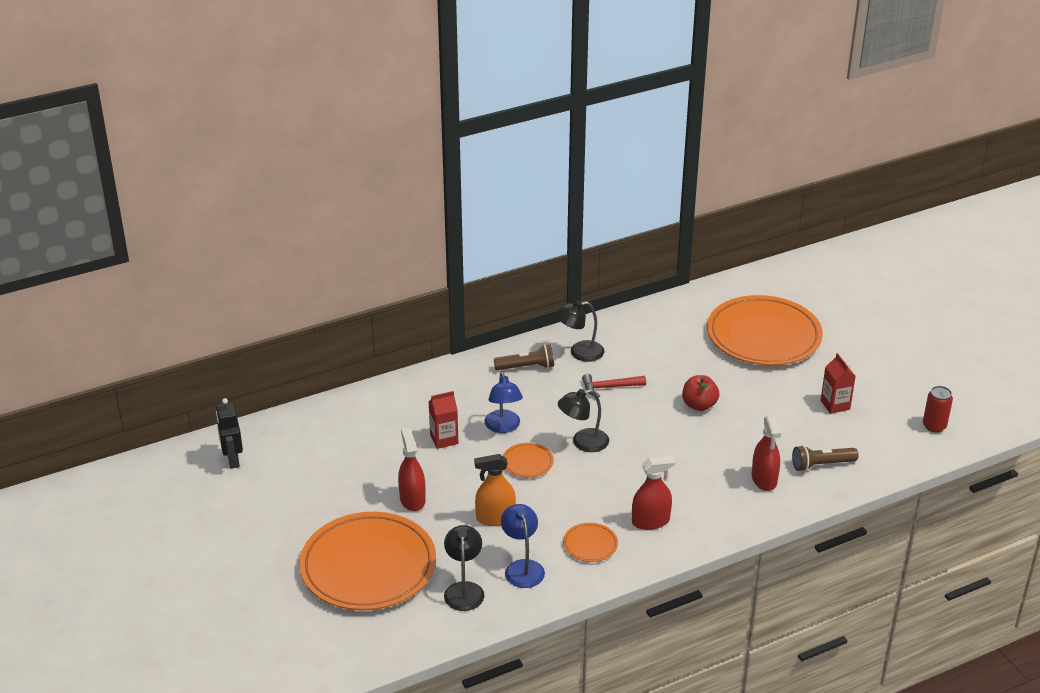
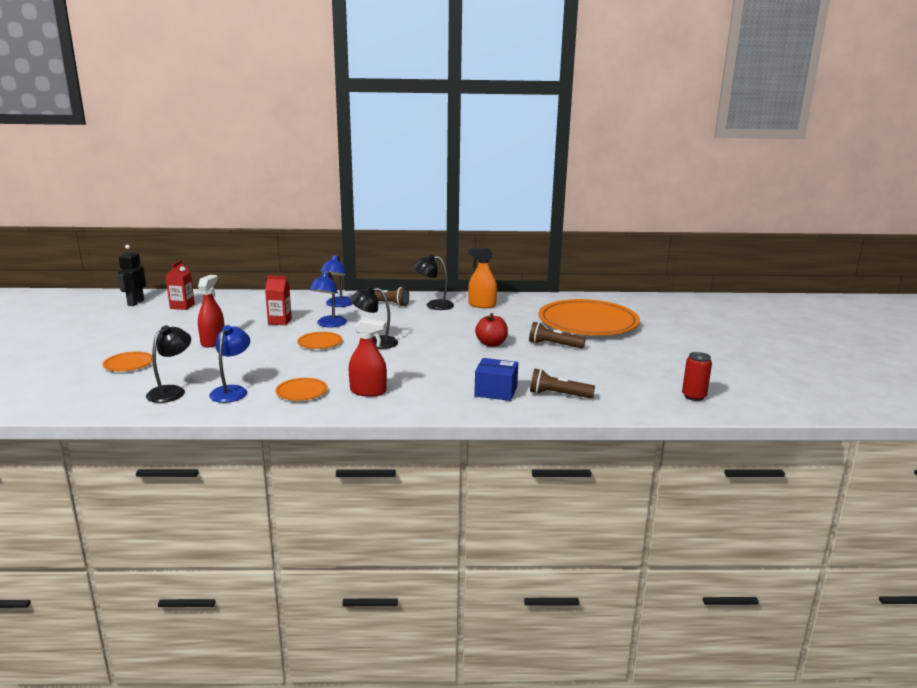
camera: 25 degrees right, 15 degrees down
(368, 566) = (129, 364): orange plate -> orange plate, size x0.41
(474, 386) = (337, 304): none -> blue lamp
(495, 518) = (254, 362): orange spray bottle -> orange spray bottle (482, 305)
(609, 387) = (433, 323): red hammer -> none
(759, 387) = (554, 345): none -> brown flashlight
(764, 479) = (496, 391): red spray bottle -> blue box
(835, 405) = (609, 366): red carton -> red carton (182, 306)

